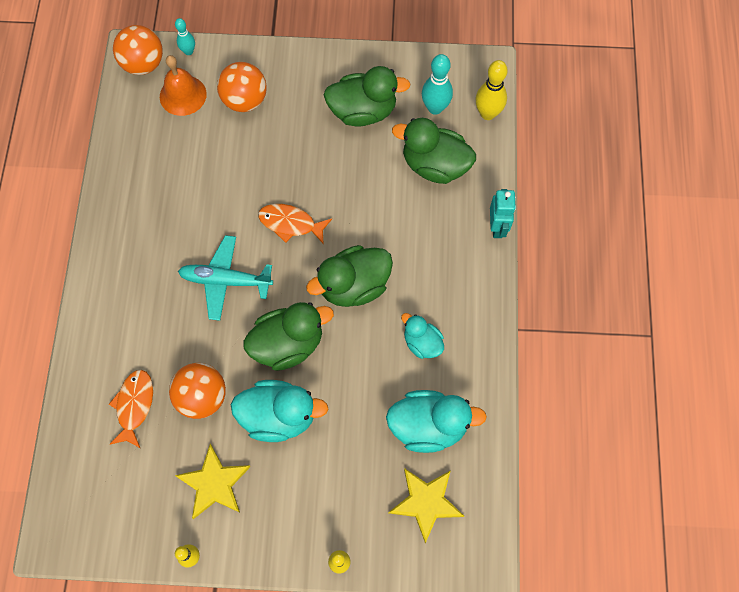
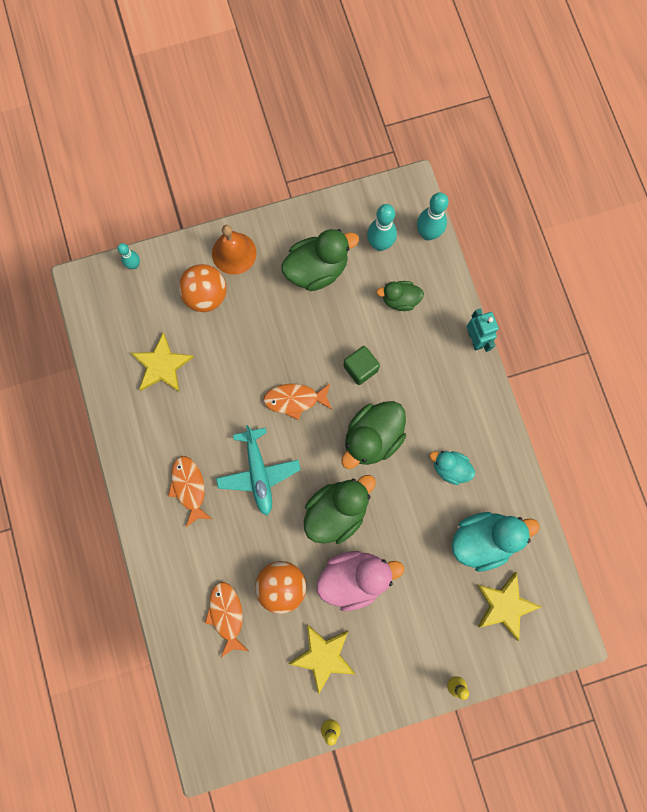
camera: 20 degrees left, 10 degrees up
(143, 64) = (97, 292): orange ball -> none
(151, 270) = (189, 487): none -> orange fish
(175, 149) = (162, 365): none -> yellow star
(183, 95) = (147, 310): orange bell -> orange bell (234, 253)
(225, 281) = (259, 473): turquoise plane -> turquoise plane turned 90 degrees counterclockwise
(279, 416) = (354, 577): turquoise duck -> pink duck
(368, 216) = (360, 368): none -> green cube
(434, 165) = (400, 300): green duck -> green duck, size x0.58
(487, 113) = (428, 234): yellow bowling pin -> turquoise bowling pin

